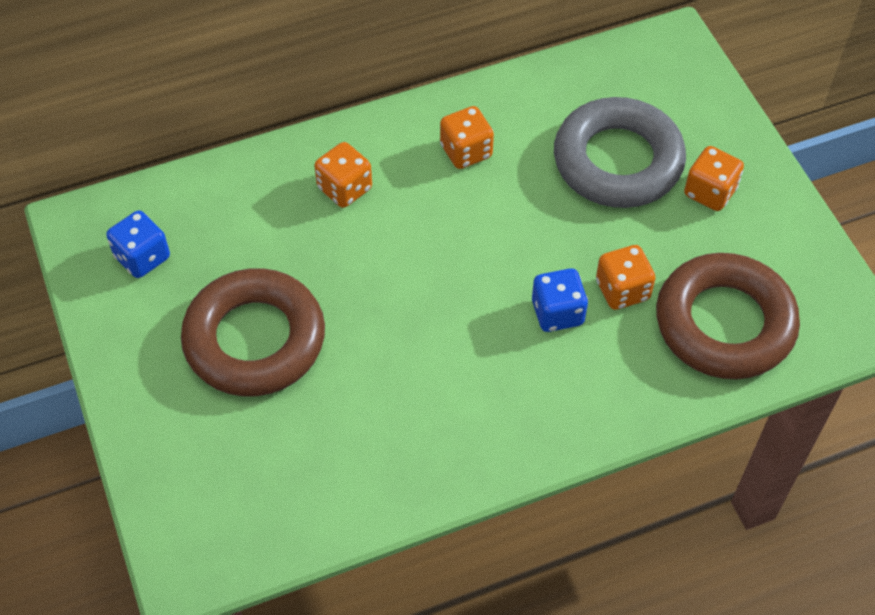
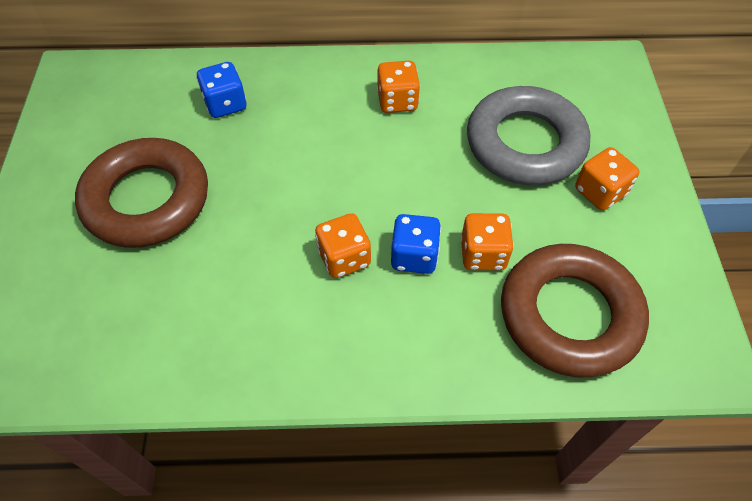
camera: 20 degrees right, 0 degrees up
(142, 257) = (100, 110): blue dice -> blue dice (225, 104)
(344, 188) = (284, 103): orange dice -> orange dice (344, 258)

